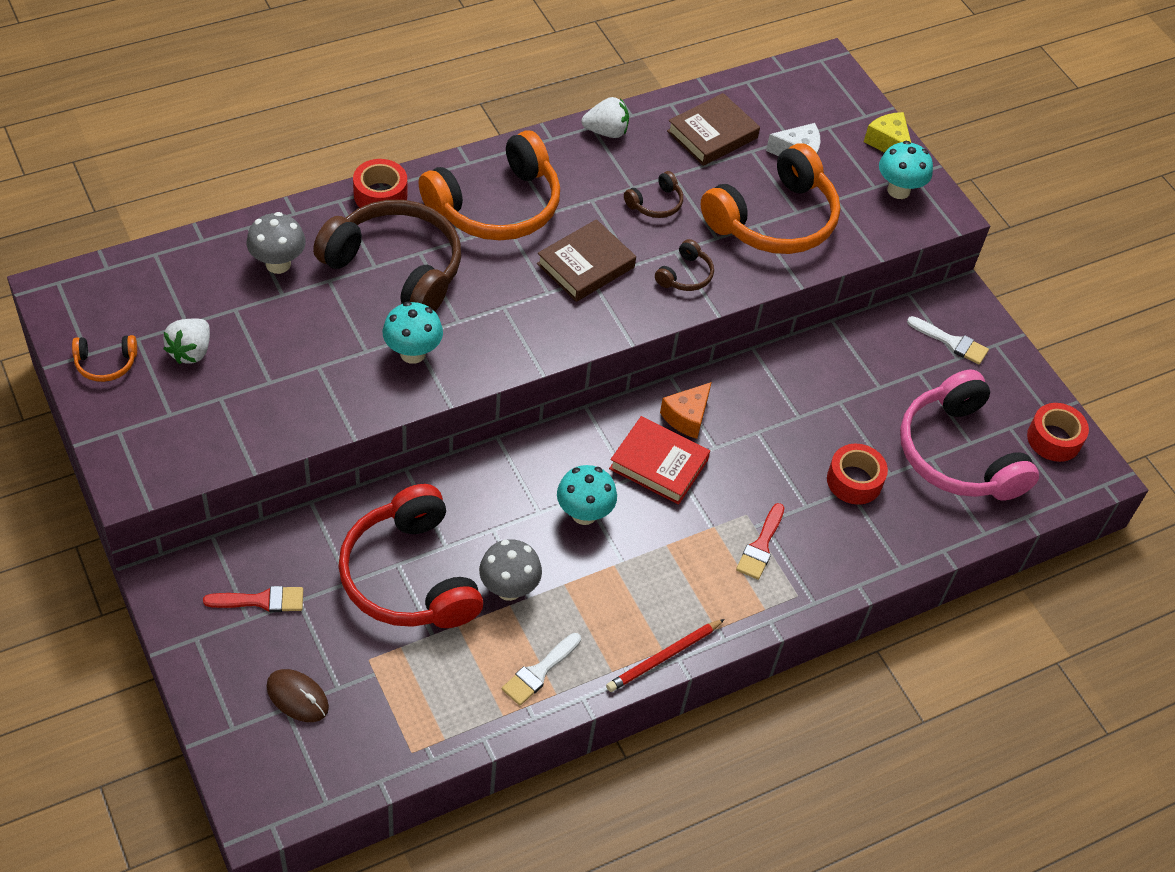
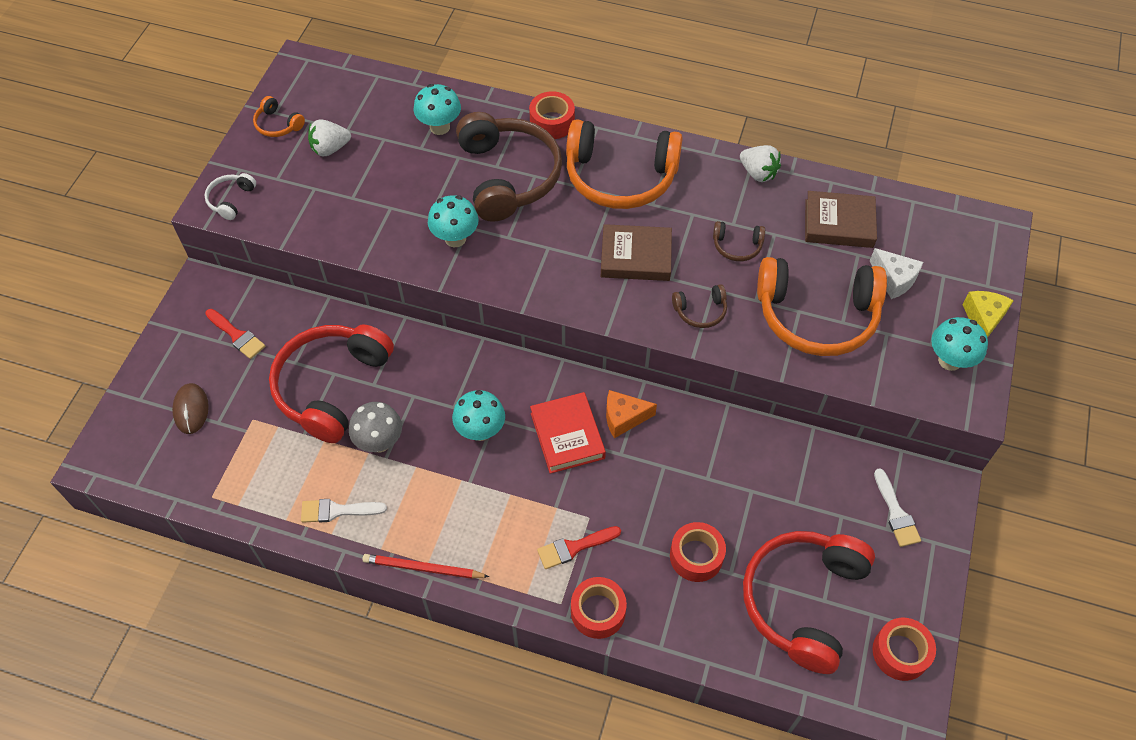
camera: 50 degrees right, 5 degrees up
(146, 464) = (231, 200): none -> white headphones
(278, 264) = (439, 127): grey mushroom -> turquoise mushroom
(830, 578) = (598, 611): none -> red tape
(958, 454) = (803, 601): pink headphones -> red headphones

